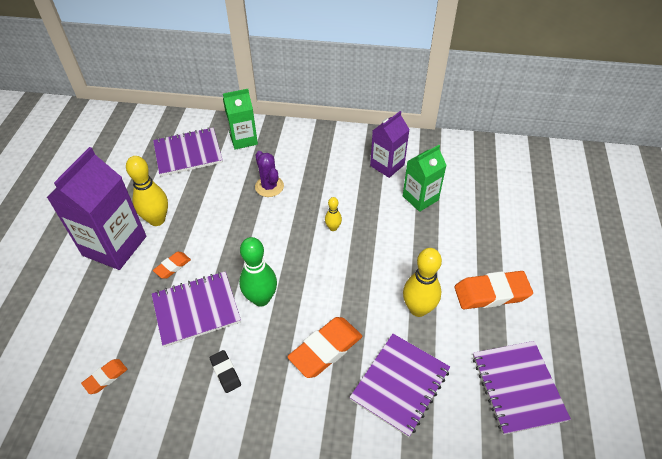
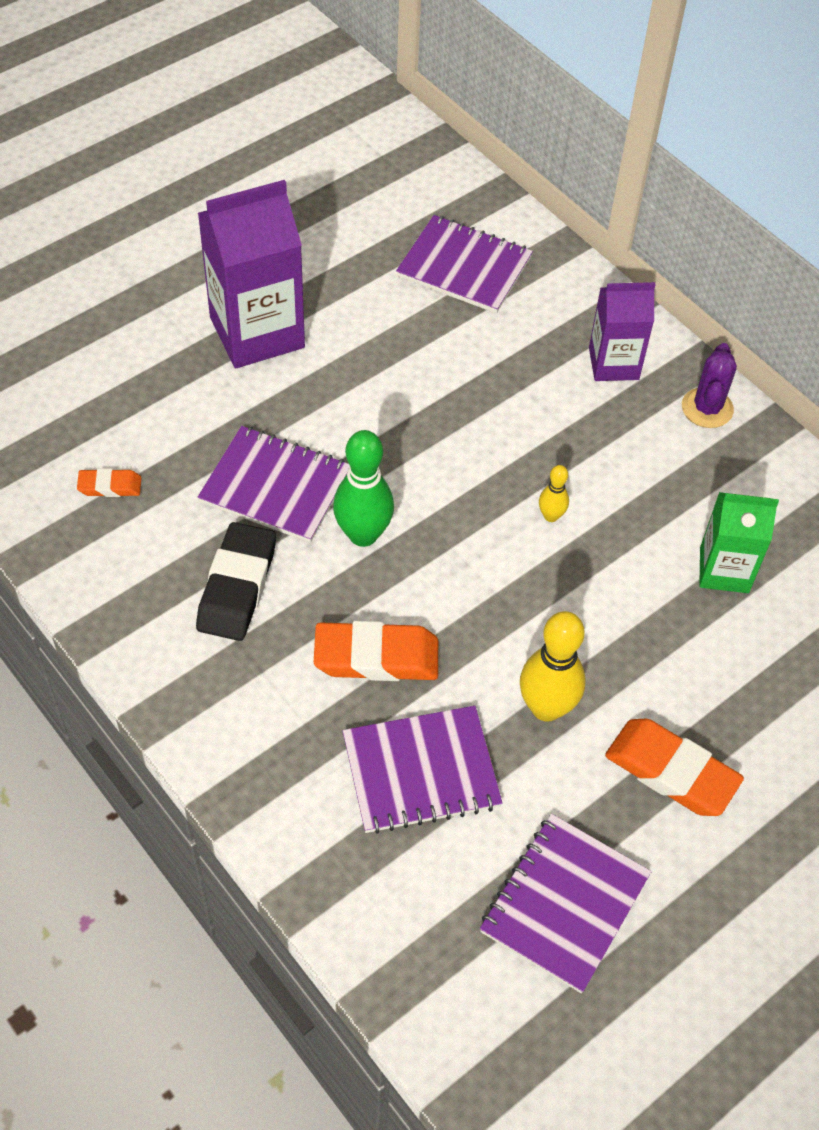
camera: 40 degrees right, 5 degrees up
(157, 220) = (337, 335): yellow bowling pin -> none
(172, 266) = (298, 411): orange eraser -> none
(225, 372) = (237, 587): black eraser -> black eraser, size x1.89
(243, 139) = (560, 298): green carton -> none
(269, 186) = (525, 394): purple cactus -> purple cactus (707, 408)
(387, 165) = (730, 486): purple carton -> purple carton (613, 363)

